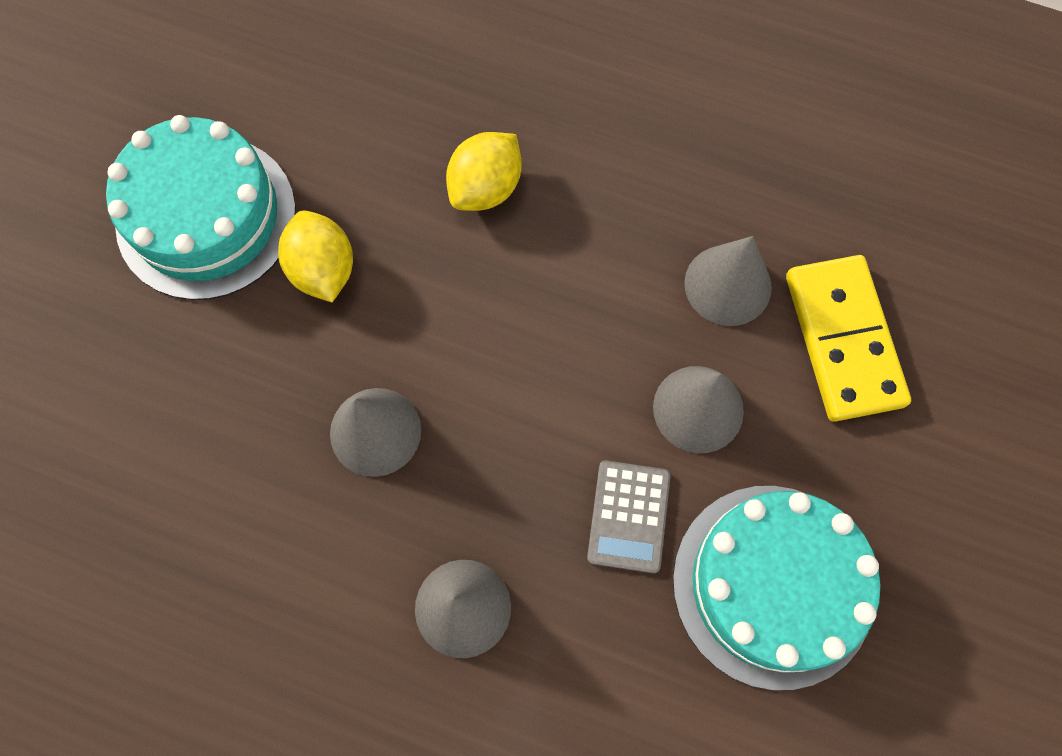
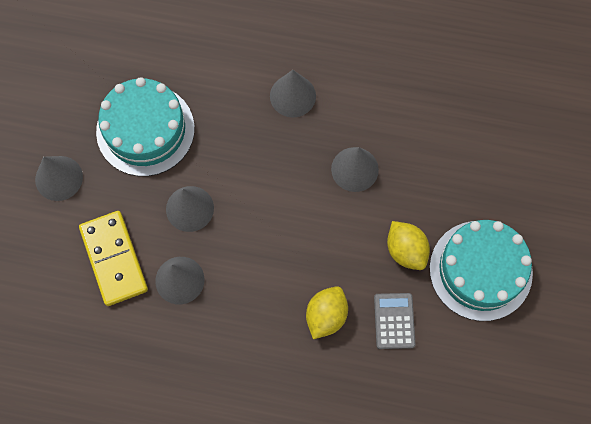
camera: 170 degrees right, 0 degrees up
(628, 516) = (219, 149): grey calculator -> grey calculator (394, 321)
(948, 512) = (59, 178): none -> grey cone

